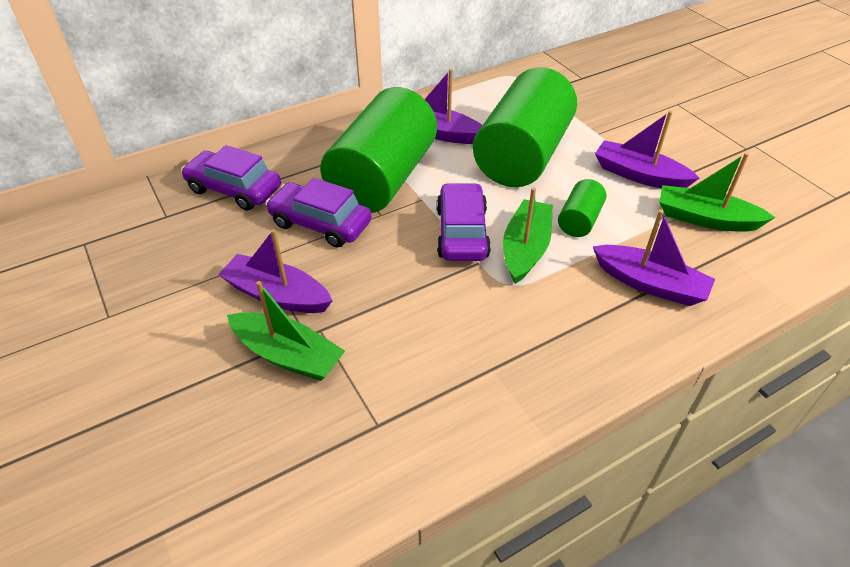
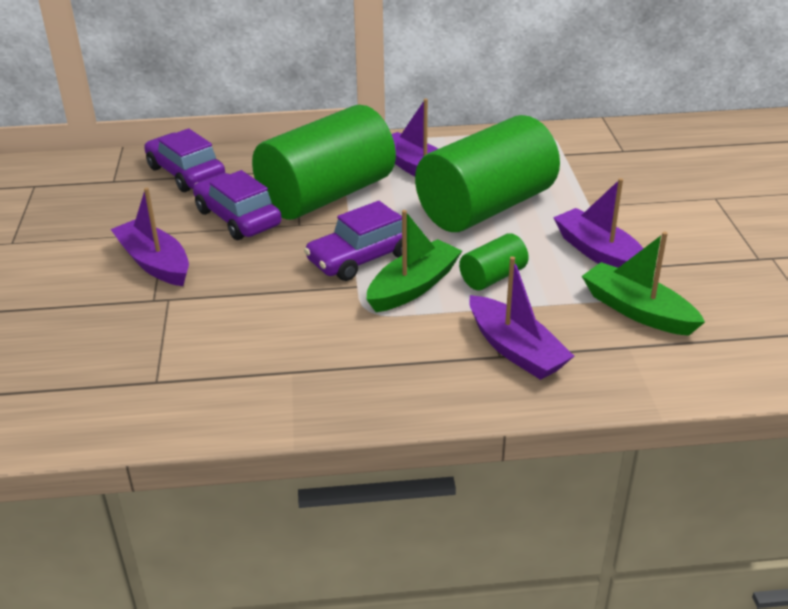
camera: 25 degrees right, 10 degrees down
(288, 355) = (126, 309): green boat -> none
(462, 232) = (362, 257): purple car -> purple car turned 150 degrees counterclockwise

